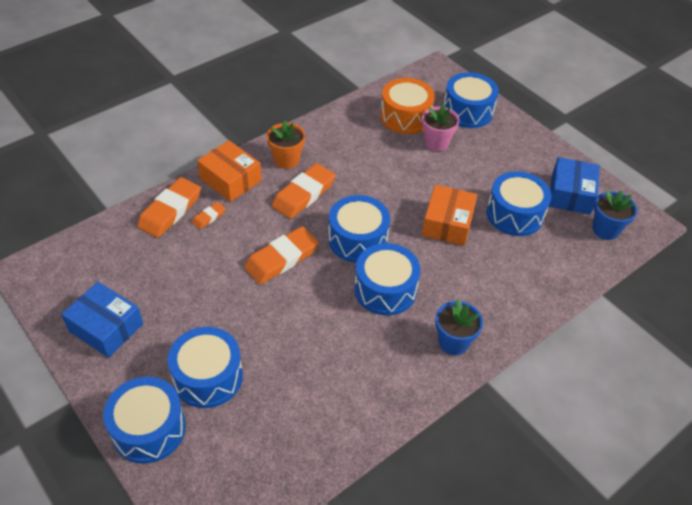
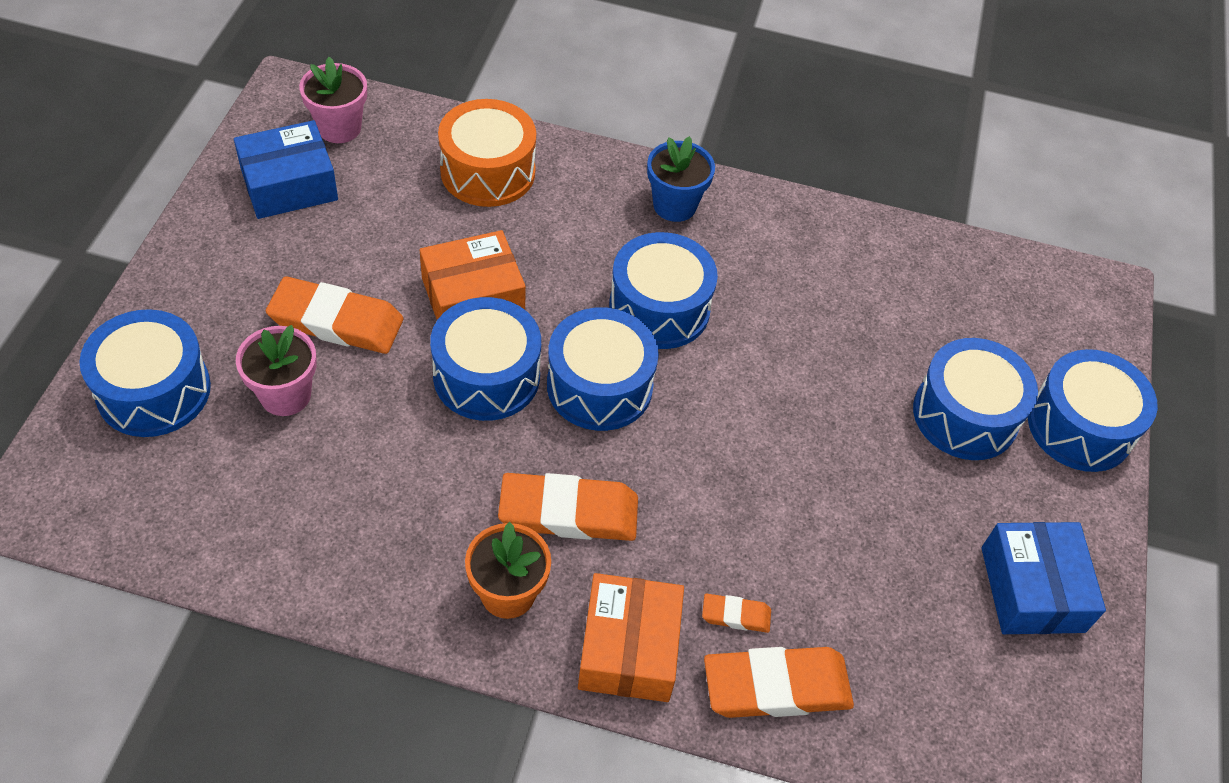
camera: 130 degrees left, 5 degrees up
(281, 259) = (720, 457): orange eraser -> orange eraser (336, 321)
(405, 117) = (241, 476): orange drum -> orange drum (488, 171)
(515, 214) = (387, 230): blue drum -> blue drum (486, 376)
(605, 230) = (339, 128): blue flower pot -> pink flower pot

